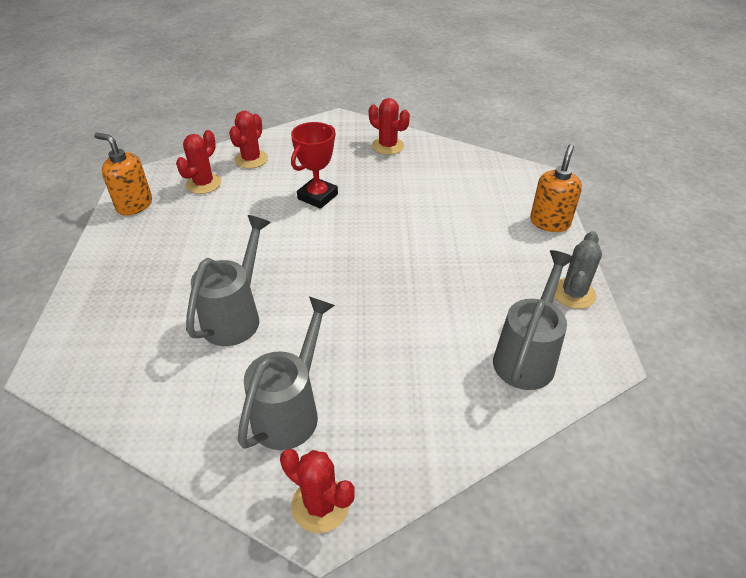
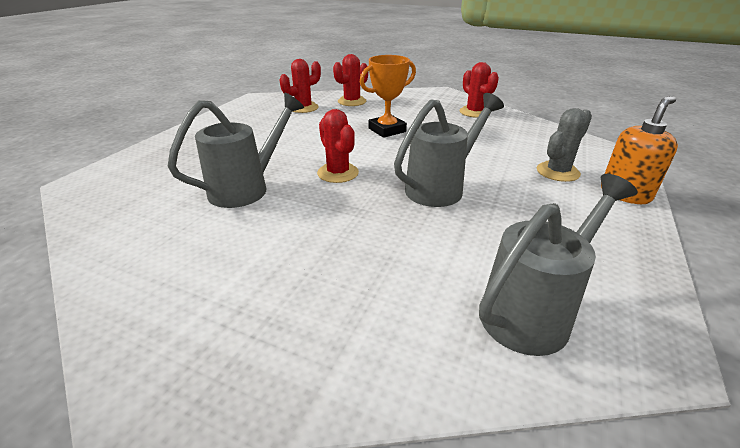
camera: 25 degrees right, 10 degrees down
(134, 205) = (243, 110): orange soap dispenser -> none
(291, 410) = (221, 274): grey watering can -> grey watering can (440, 188)
(317, 196) = (387, 130): red trophy -> orange trophy
(320, 505) = (160, 382): red cactus -> red cactus (338, 173)
(573, 293) = (632, 265): grey cactus -> grey cactus (557, 172)

